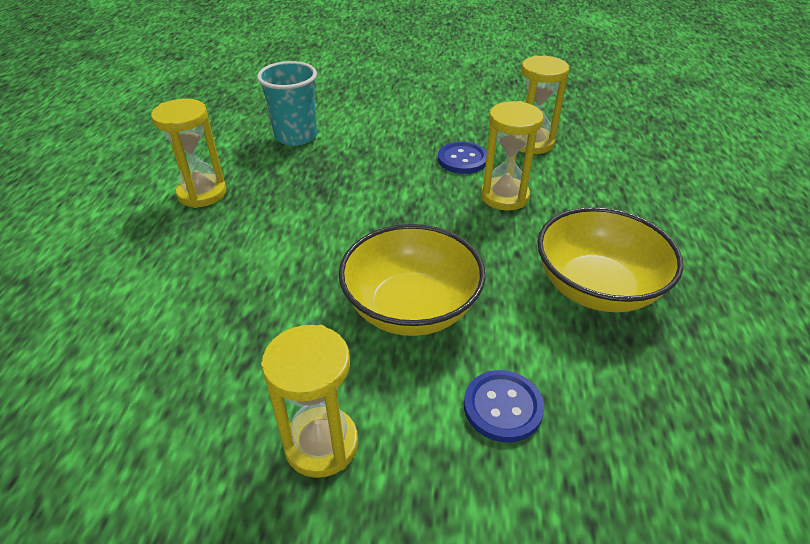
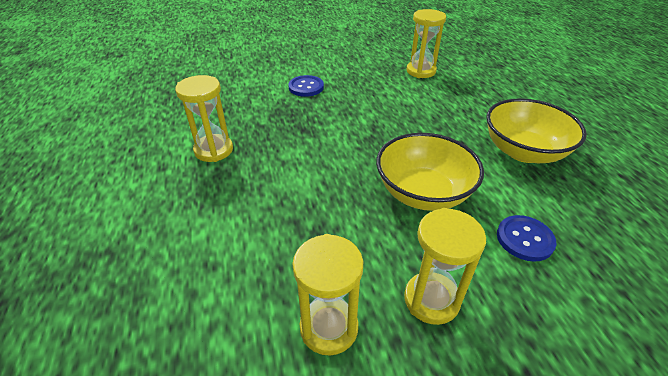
camera: 20 degrees left, 0 degrees up
(296, 136) = (257, 96): turquoise cup -> none
(462, 159) = (384, 90): blue button -> blue button (306, 87)
(504, 196) = (428, 108): yellow hourglass -> yellow hourglass (329, 327)

